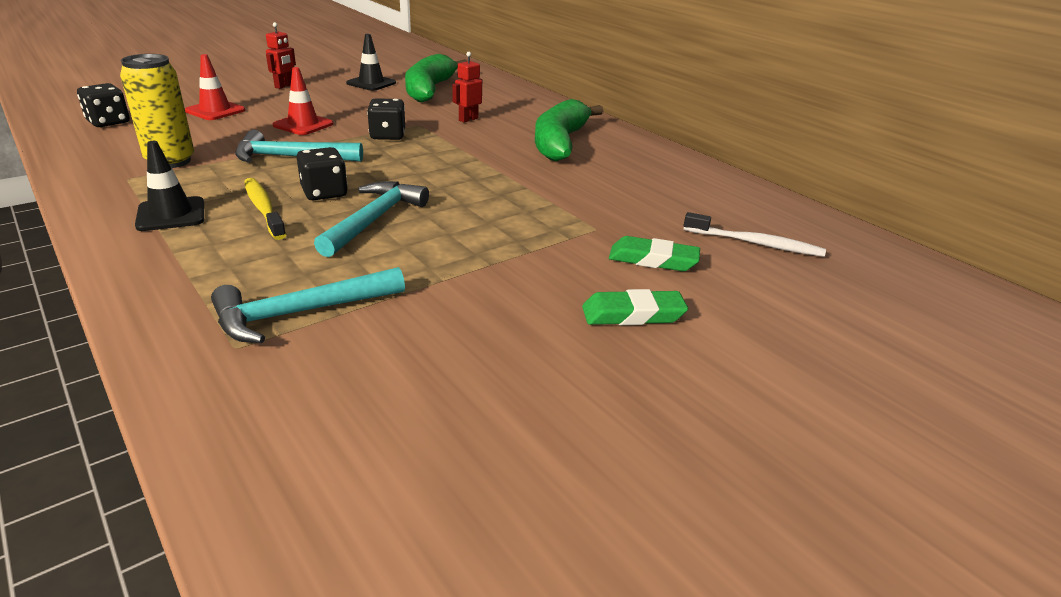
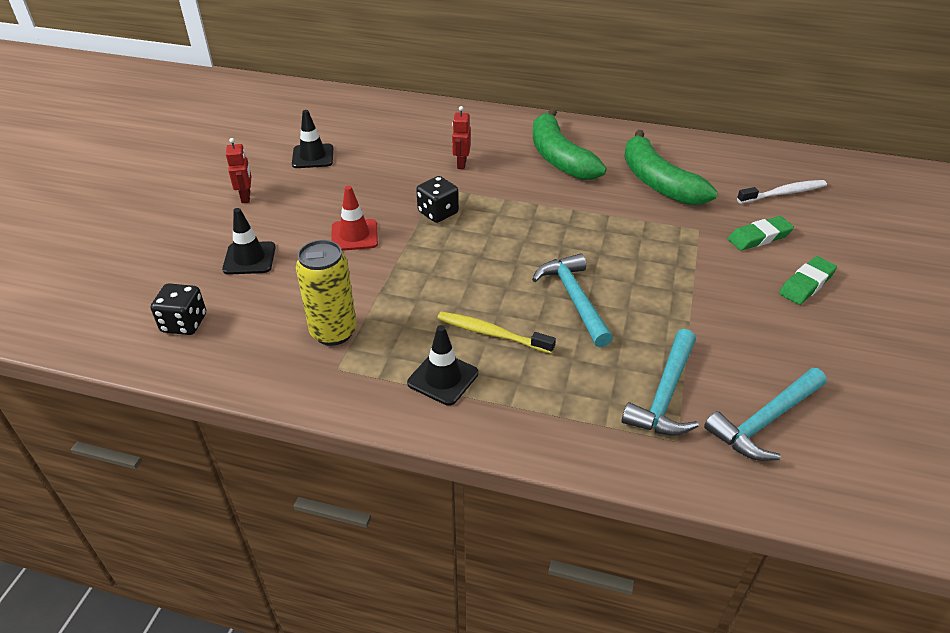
camera: 35 degrees left, 10 degrees up
(215, 111) = (249, 258): red traffic cone -> black traffic cone
(291, 157) = (414, 275): turquoise hammer -> turquoise hammer (765, 421)
(324, 193) = (502, 295): black dice -> none
(429, 90) = (373, 142): green banana -> green banana (658, 182)

